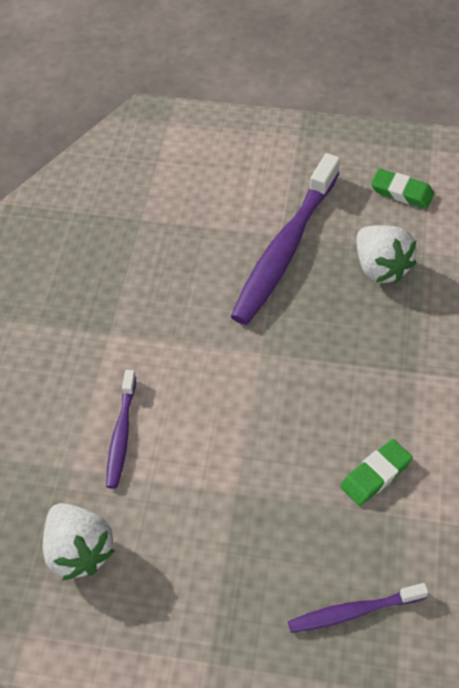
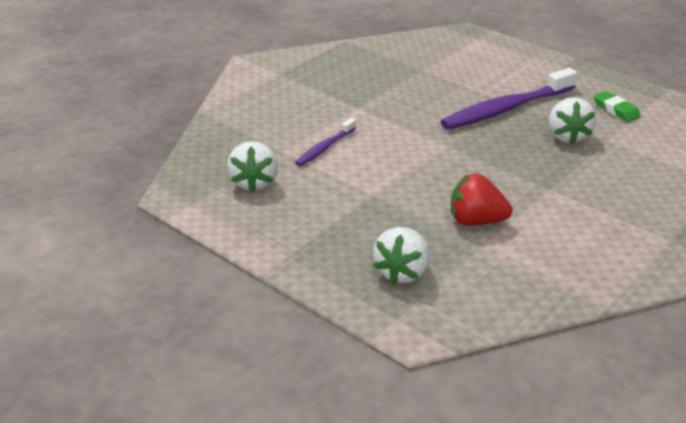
camera: 30 degrees right, 20 degrees down
(353, 612) = (402, 272): purple toothbrush -> white strawberry
(375, 475) = (476, 221): green eraser -> red strawberry

